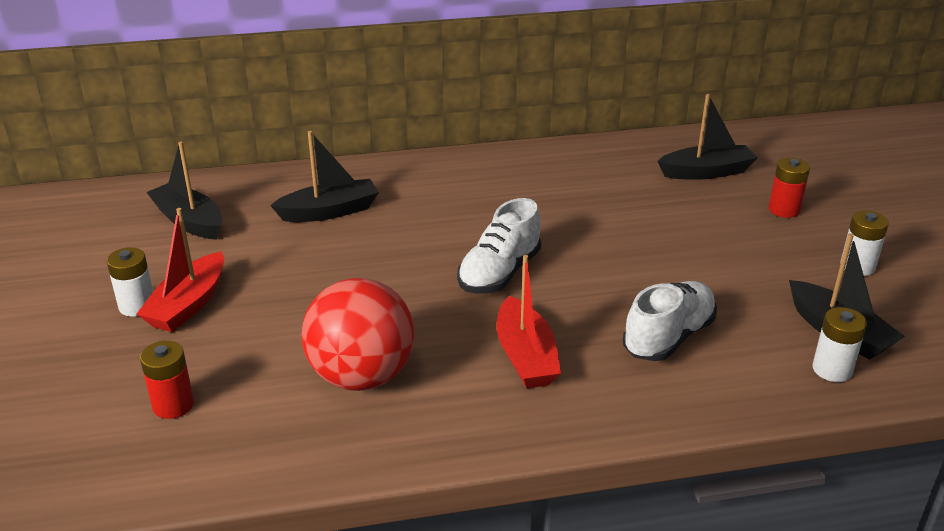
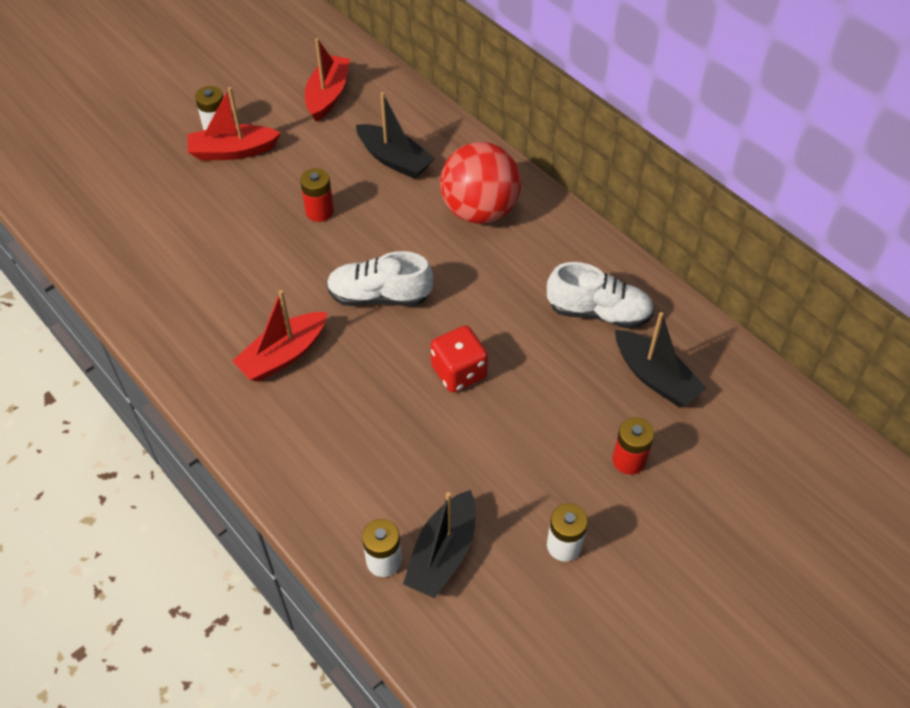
camera: 60 degrees right, 20 degrees up
(173, 405) = (133, 202): red battery -> red battery (319, 211)
(189, 221) = (328, 95): black boat -> red boat
(361, 376) = (210, 276): red ball -> red ball (479, 210)
(631, 259) = (459, 372): none -> red dice
(668, 337) = (361, 434): white shoe -> white shoe (598, 312)

